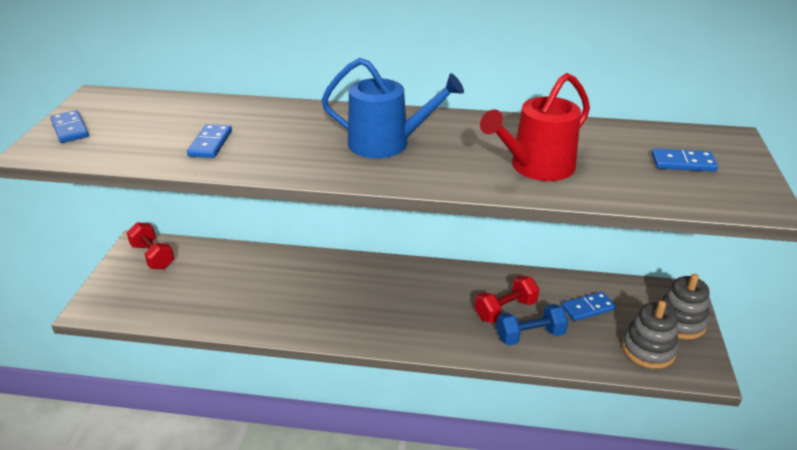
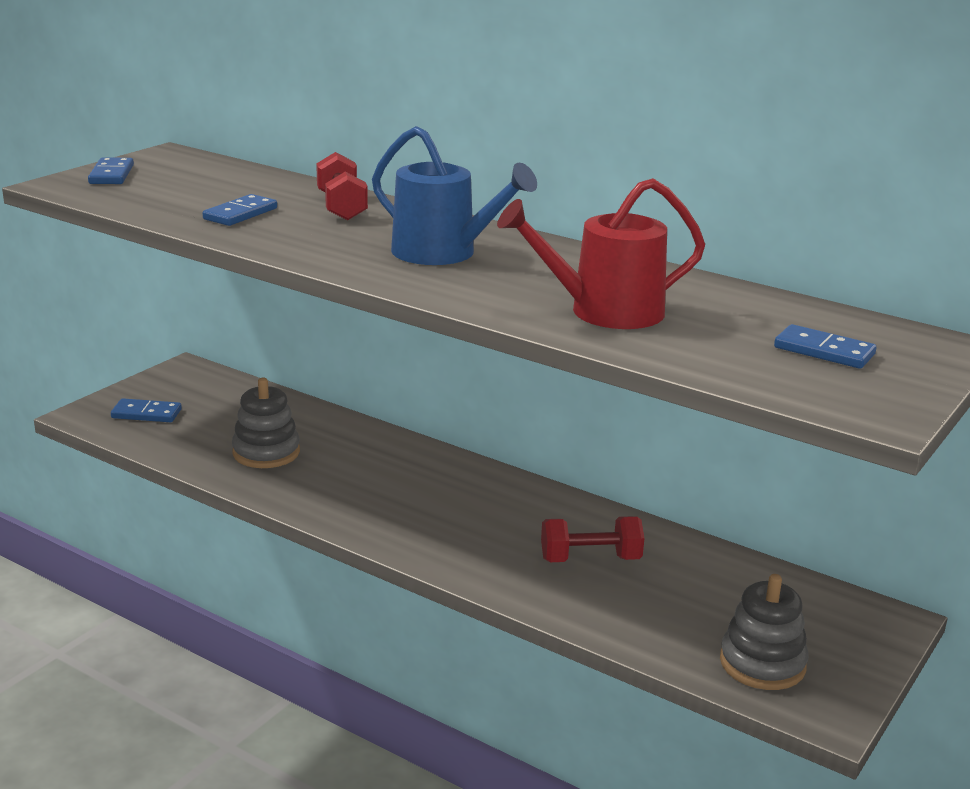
camera: 25 degrees right, 10 degrees down
(153, 256) = (194, 385): red dumbbell -> red dumbbell (341, 207)
(530, 336) = (597, 596): blue dumbbell -> none
(588, 308) = (716, 592): blue domino -> blue domino (146, 414)
(680, 322) = (849, 649): grey stacking toy -> grey stacking toy (266, 452)

